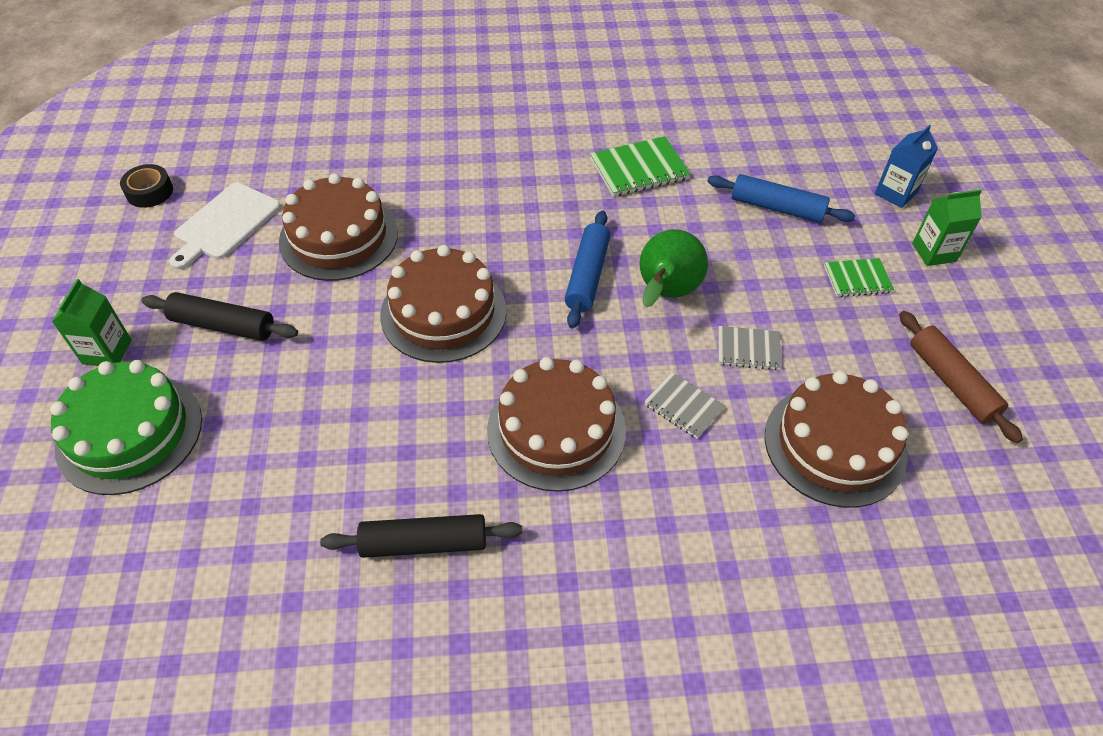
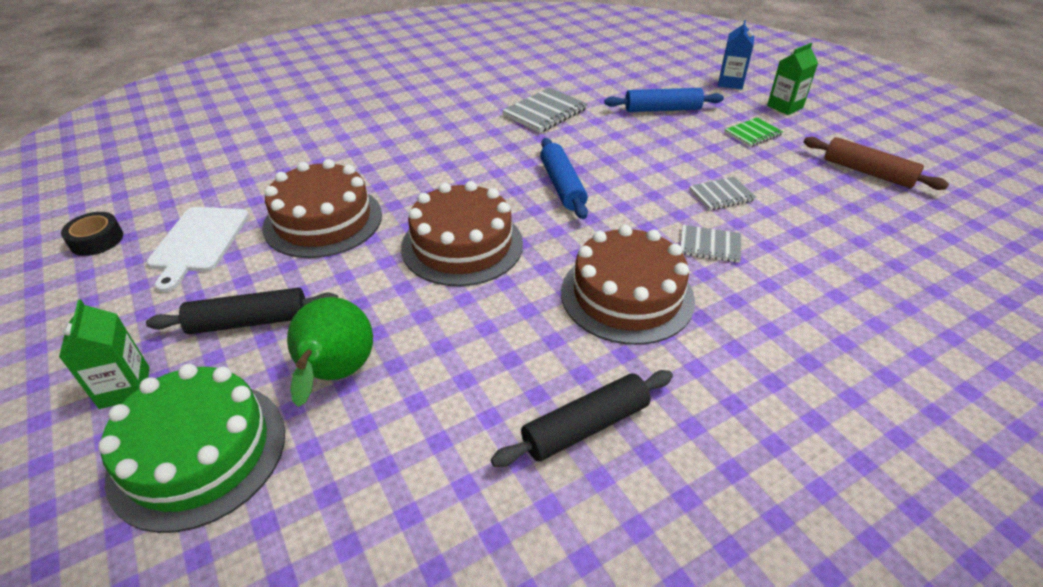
camera: 25 degrees left, 10 degrees down
(639, 169) = (545, 112): green notebook -> grey notebook
(665, 293) = (631, 179): green pear -> green pear (336, 375)
(834, 445) = (834, 233): brown cake -> none

